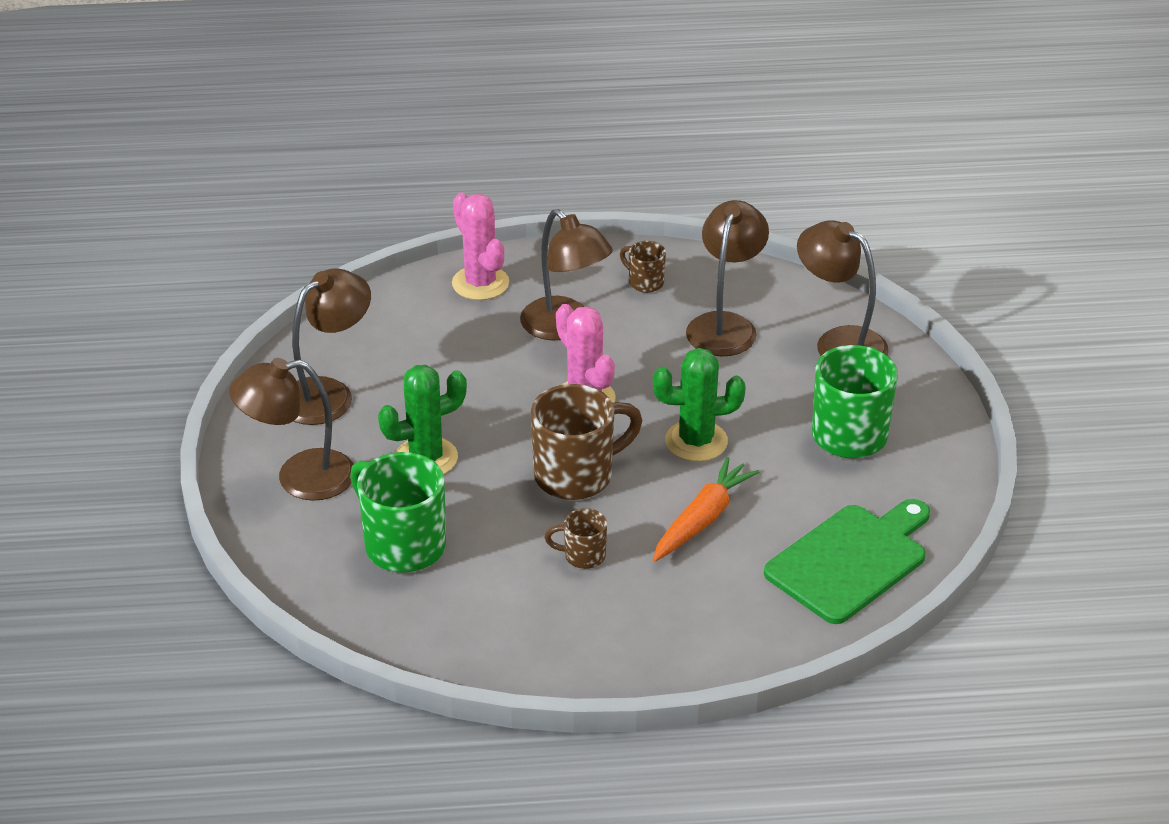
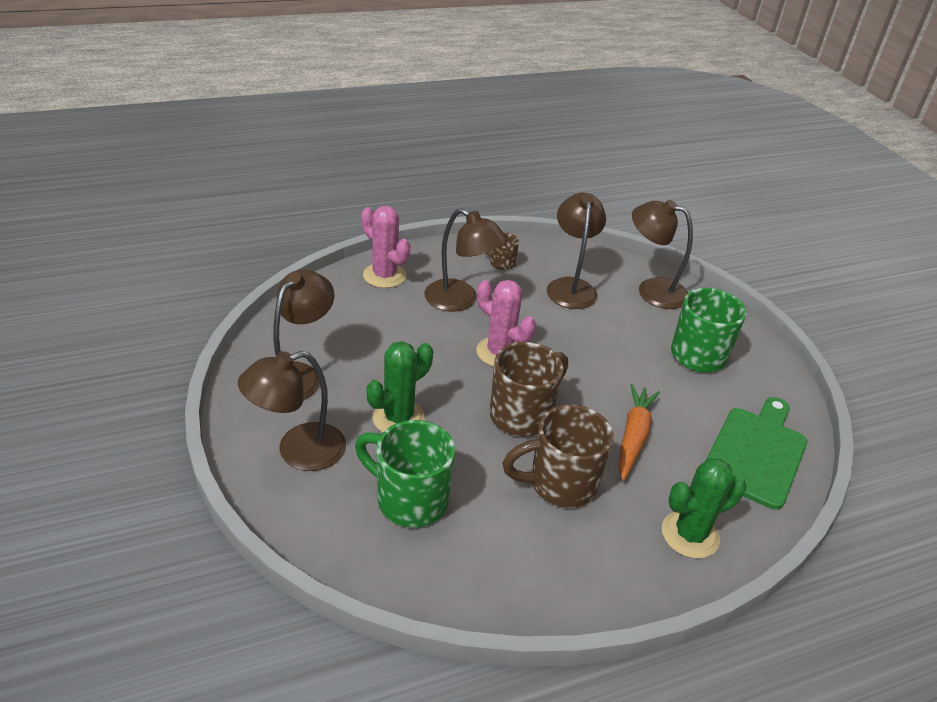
camera: 20 degrees left, 0 degrees up
(583, 556) = (560, 484): brown mug -> brown mug, size x1.99
(696, 441) = (596, 374): green cactus -> green cactus (690, 535)

